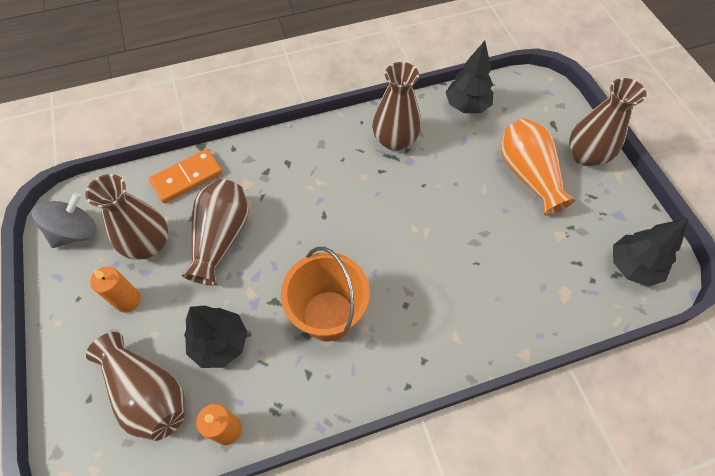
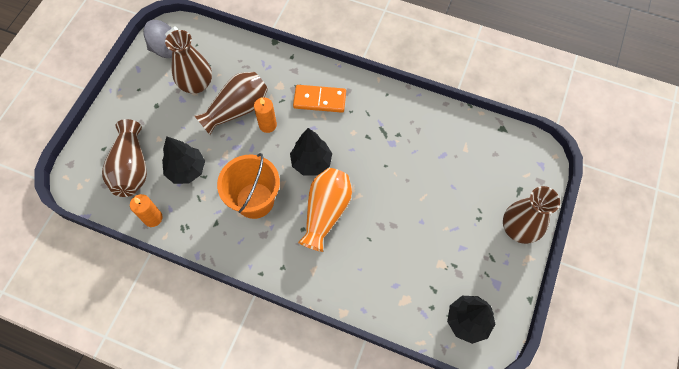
camera: 40 degrees right, 5 degrees up
(128, 300) = (161, 109): orange candle -> orange candle (267, 125)
(187, 177) = (250, 57): orange domino -> orange domino (319, 100)
(395, 140) = (396, 122): brown vase -> none
(466, 106) = (469, 133): black tree -> black tree (311, 162)
(528, 175) = (462, 211): orange vase -> orange vase (326, 212)

